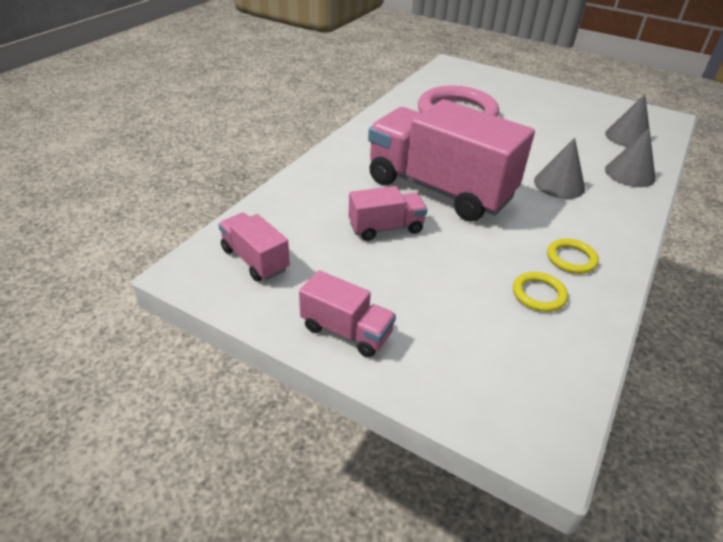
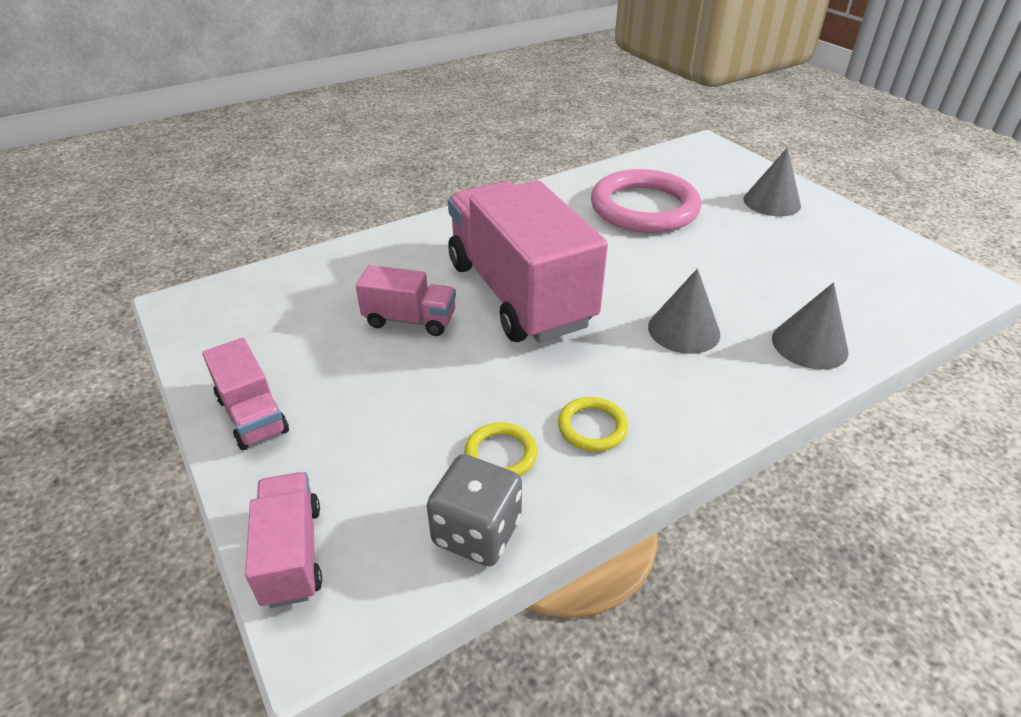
camera: 30 degrees right, 0 degrees up
(255, 260) = (248, 313): pink truck -> pink truck (292, 554)
(576, 345) = (477, 532): none -> grey dice
(627, 137) = (866, 294): grey cone -> grey cone (772, 202)

